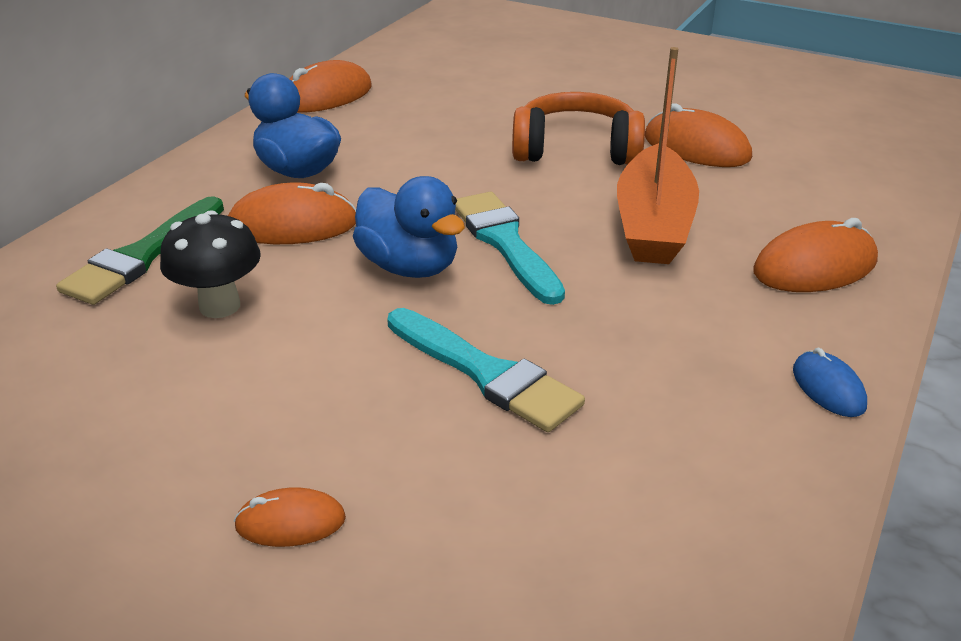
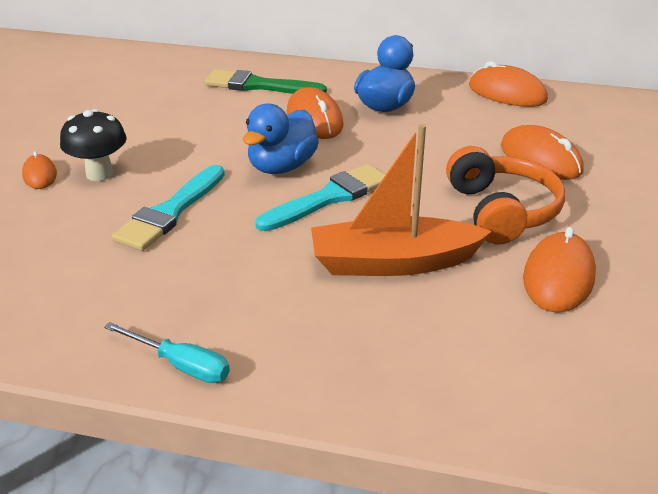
camera: 75 degrees right, 0 degrees up
(220, 306) = (216, 117): black mushroom -> black mushroom (100, 174)
(814, 267) = (364, 359): orange mouse -> orange mouse (540, 159)
(828, 388) = (181, 365): blue mouse -> turquoise screwdriver

